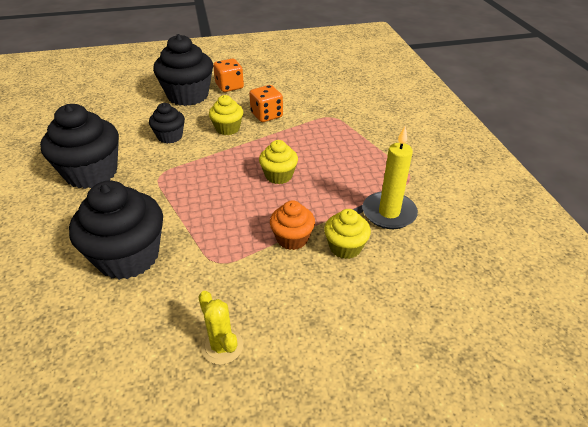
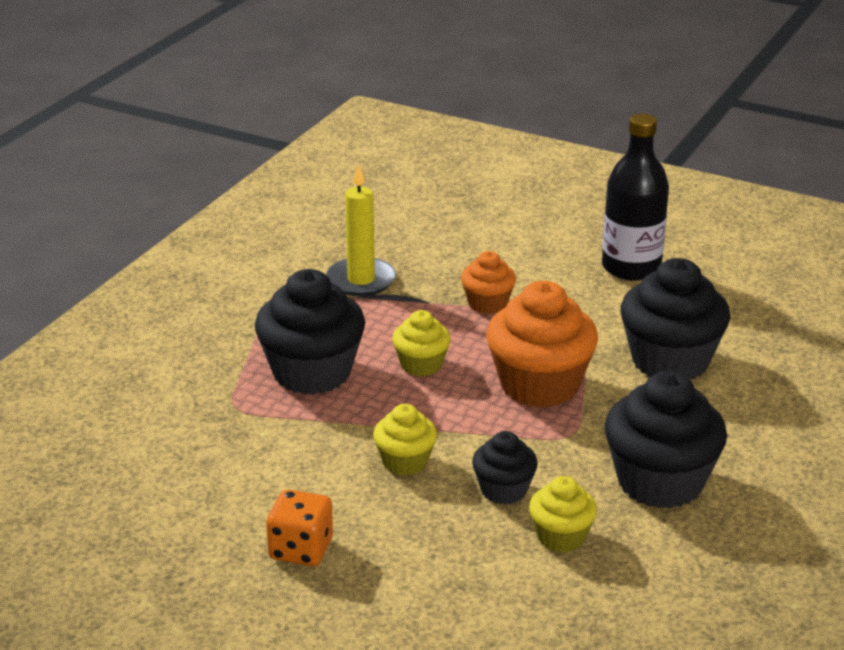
camera: 140 degrees left, 10 degrees down
(188, 96) = (395, 565): black cupcake -> black cupcake (312, 373)
(201, 196) = (539, 385): none -> orange cupcake
(222, 346) = (631, 267): yellow cactus -> black bottle
(266, 115) = (320, 456): orange dice -> none
(345, 247) = (446, 276): yellow cupcake -> yellow cupcake (561, 537)

